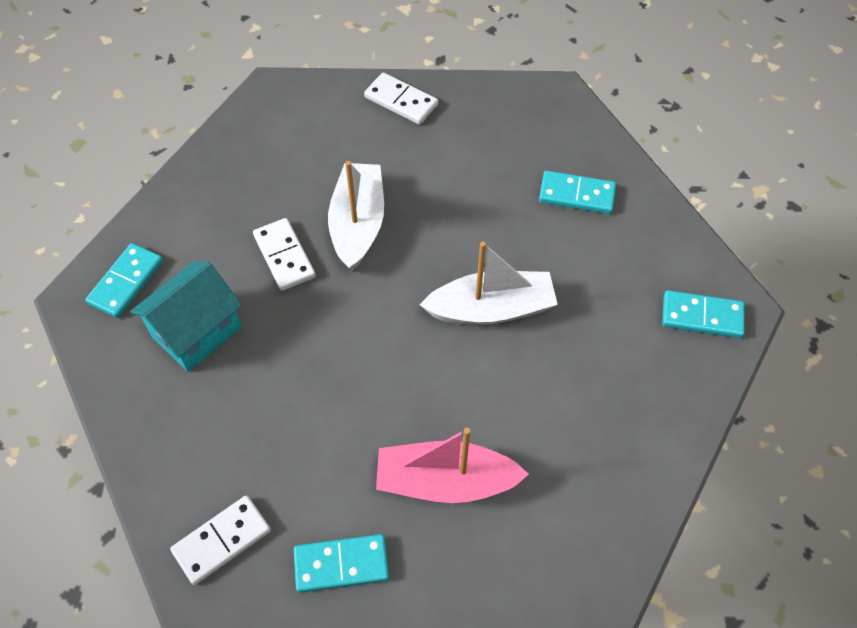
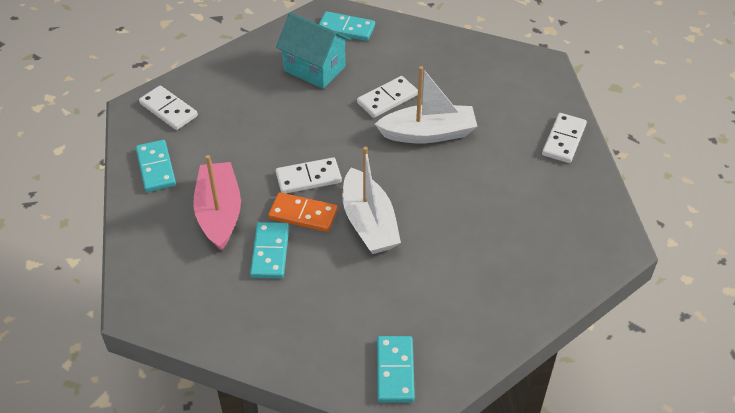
camera: 80 degrees right, 10 degrees down
(404, 365) = (308, 178): none -> white domino
(466, 379) = (303, 214): none -> orange domino
(576, 195) = (502, 269): turquoise domino -> turquoise domino (270, 252)

